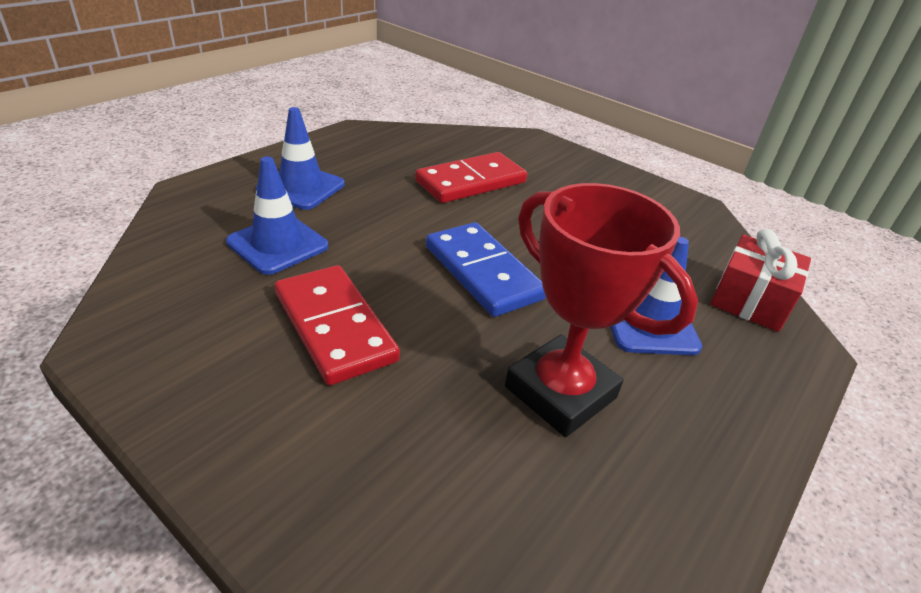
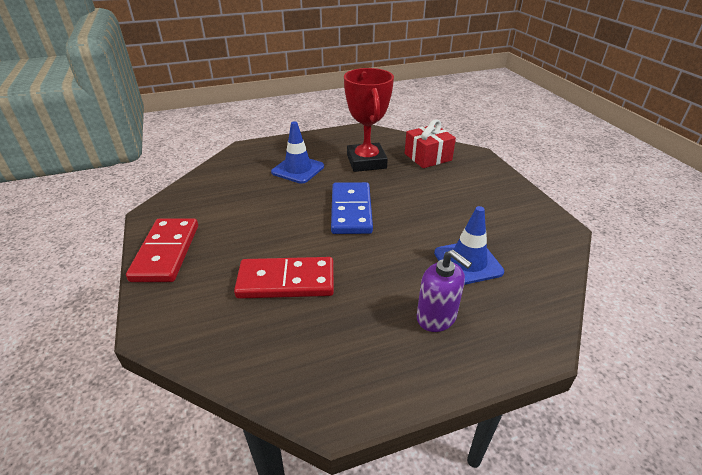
camera: 145 degrees left, 0 degrees up
(301, 187) = (436, 317): blue traffic cone -> purple soap dispenser
(335, 326) = (447, 206): red domino -> red domino (166, 252)
(750, 300) = (235, 164): red gift -> red gift (428, 157)

